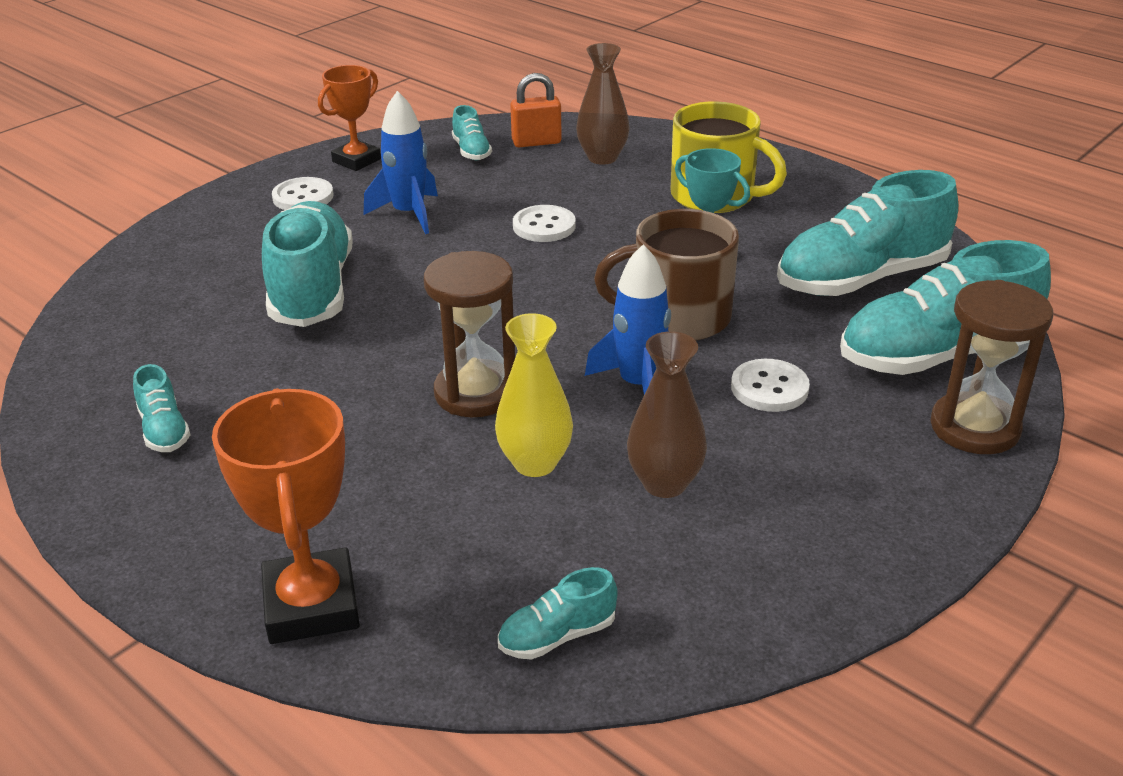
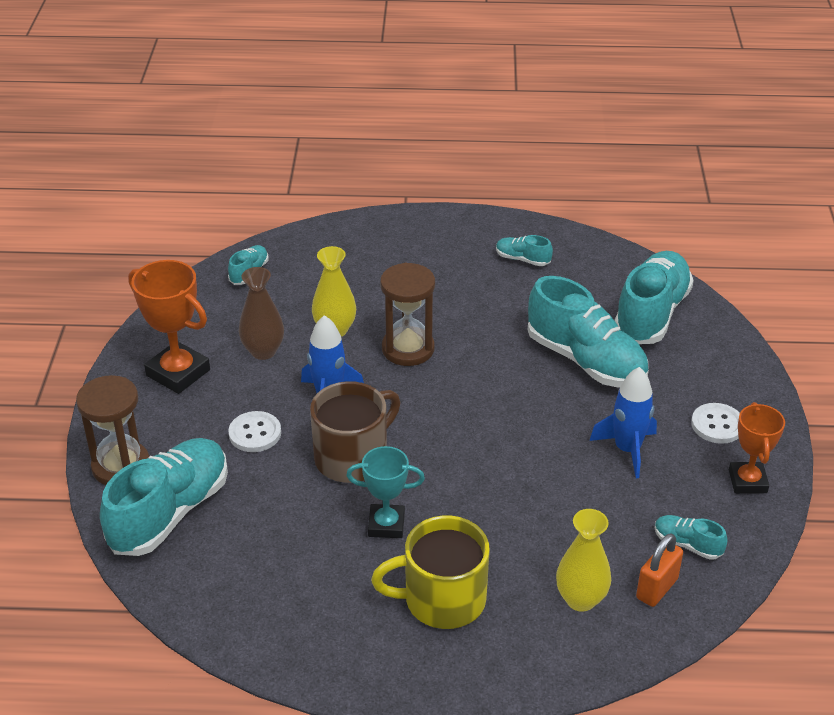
camera: 140 degrees right, 5 degrees up
(311, 605) = (356, 237): orange trophy -> orange trophy (178, 373)
(544, 226) = (525, 490): white button -> none
(602, 158) = (580, 599): brown vase -> yellow vase
(861, 279) = (260, 561): turquoise shoe -> turquoise shoe (651, 314)

